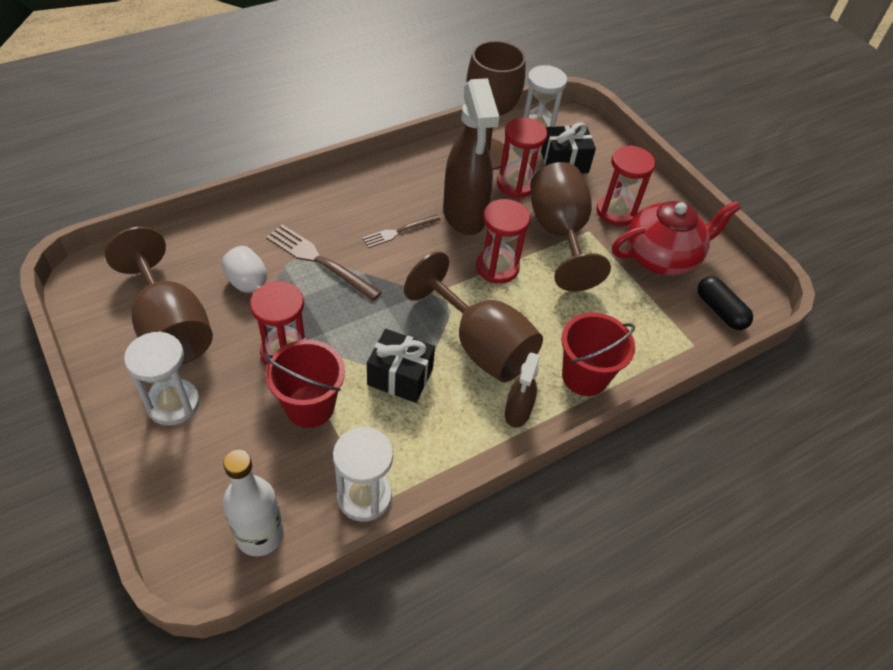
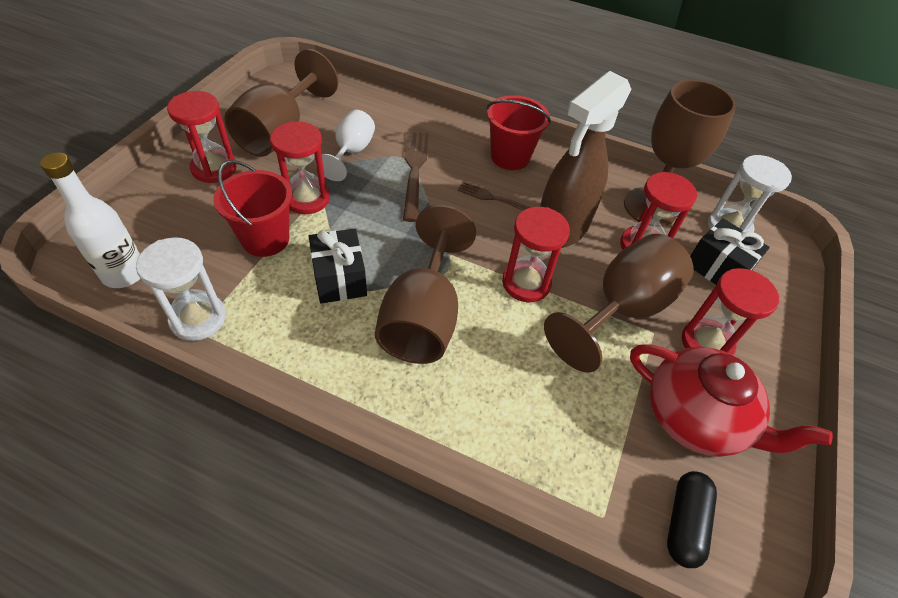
camera: 55 degrees right, 0 degrees up
(173, 403) = (214, 168): white hourglass -> red hourglass
(517, 412) = (368, 385): brown spray bottle -> none
(584, 376) = (460, 423): red bucket -> red bucket (510, 157)

